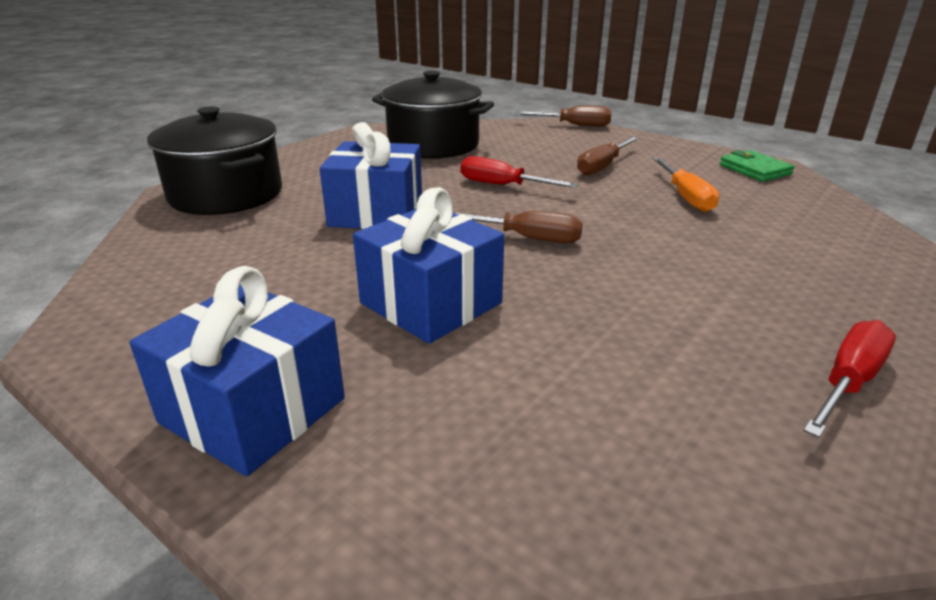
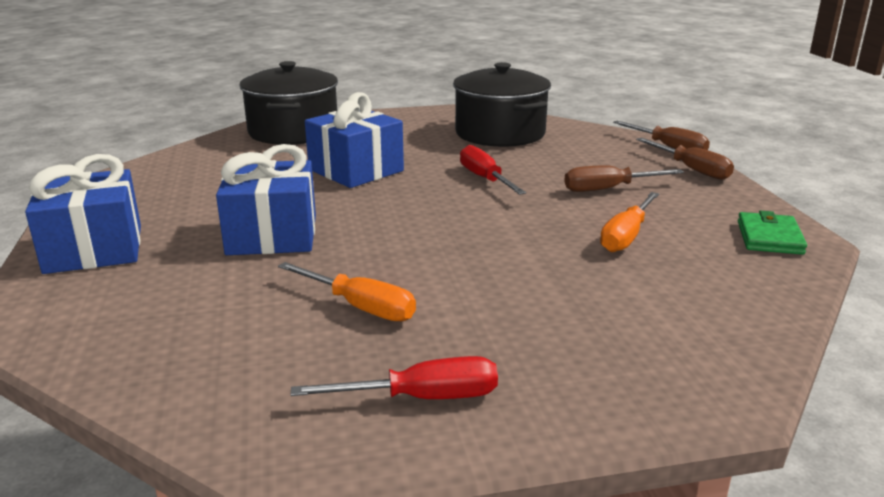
camera: 40 degrees right, 5 degrees down
(527, 238) = (418, 220): brown screwdriver -> brown screwdriver (691, 169)
(649, 332) = (360, 307): none -> orange screwdriver

